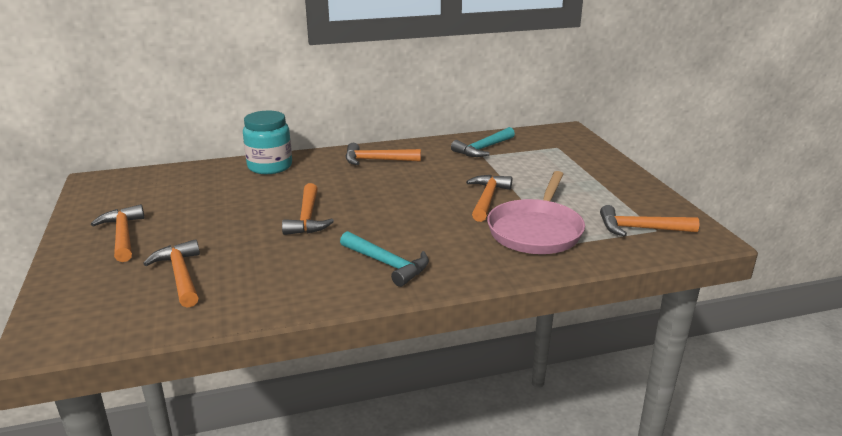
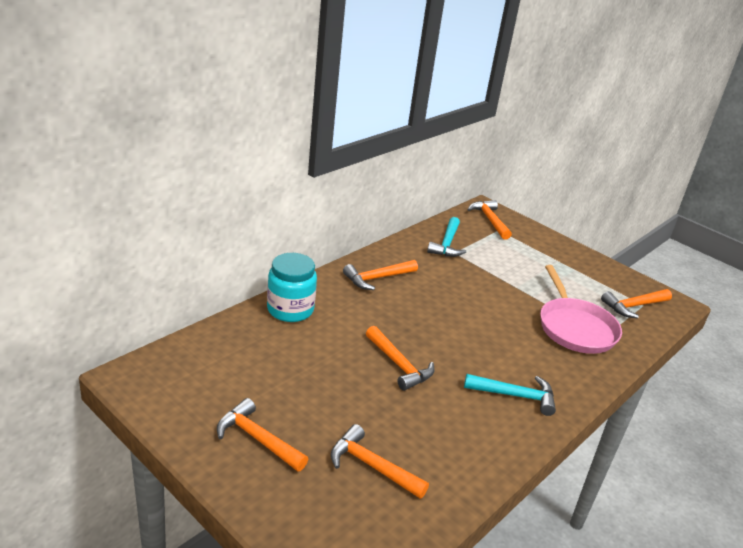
camera: 35 degrees left, 5 degrees up
(487, 199) = (509, 302): orange hammer -> orange hammer (489, 220)

